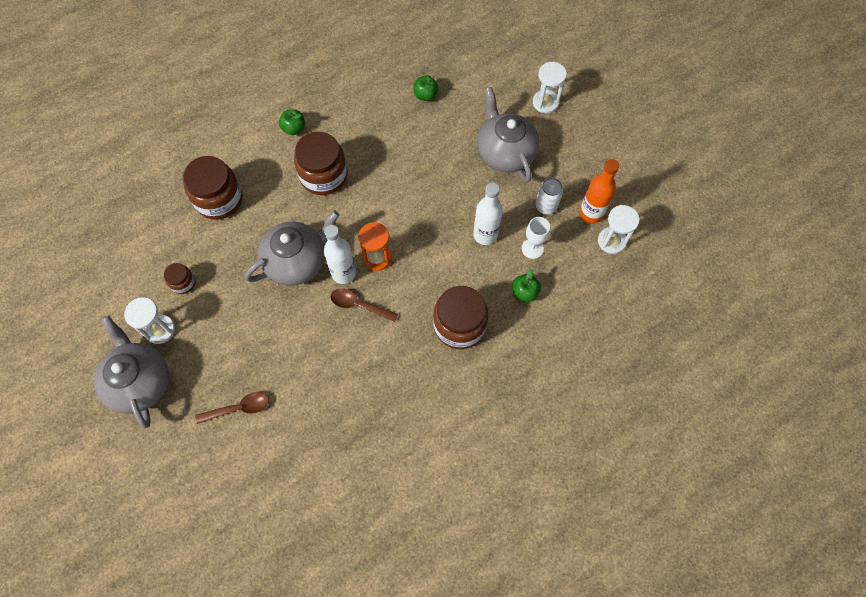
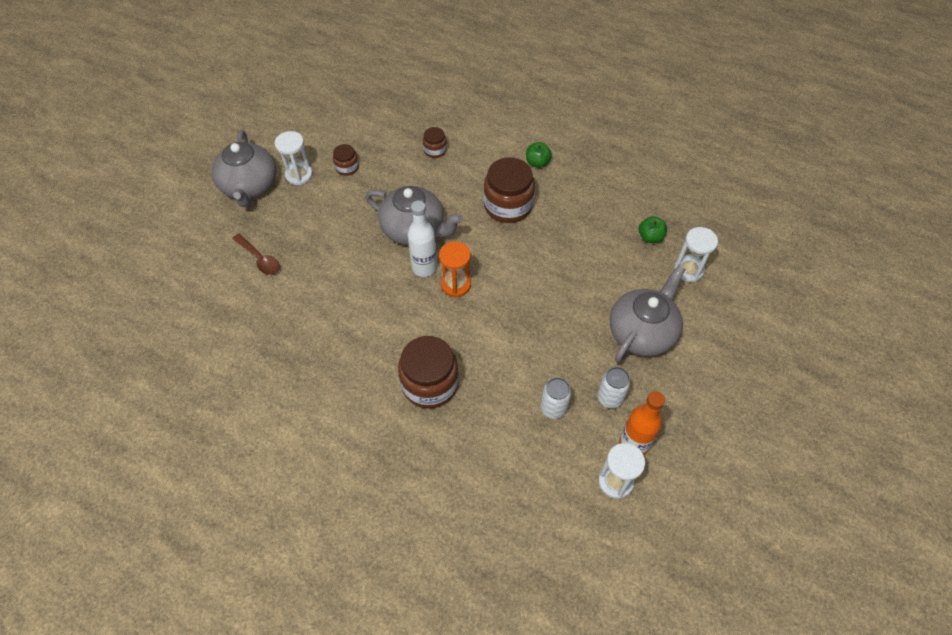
camera: 60 degrees right, 10 degrees down
(140, 381) = (249, 186): grey teapot -> grey teapot turned 135 degrees clockwise
(219, 199) = (435, 150): brown jar -> brown jar, size x0.50
(359, 305) = (401, 294): brown spoon -> none
(485, 235) = (539, 359): white bottle -> none
(524, 292) = (500, 424): green apple -> none
(532, 248) = (553, 408): white goblet -> white can
(545, 102) = (729, 340): white hourglass -> white hourglass (688, 270)

